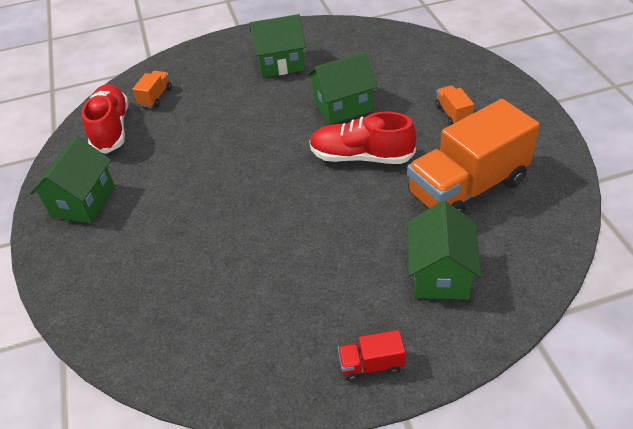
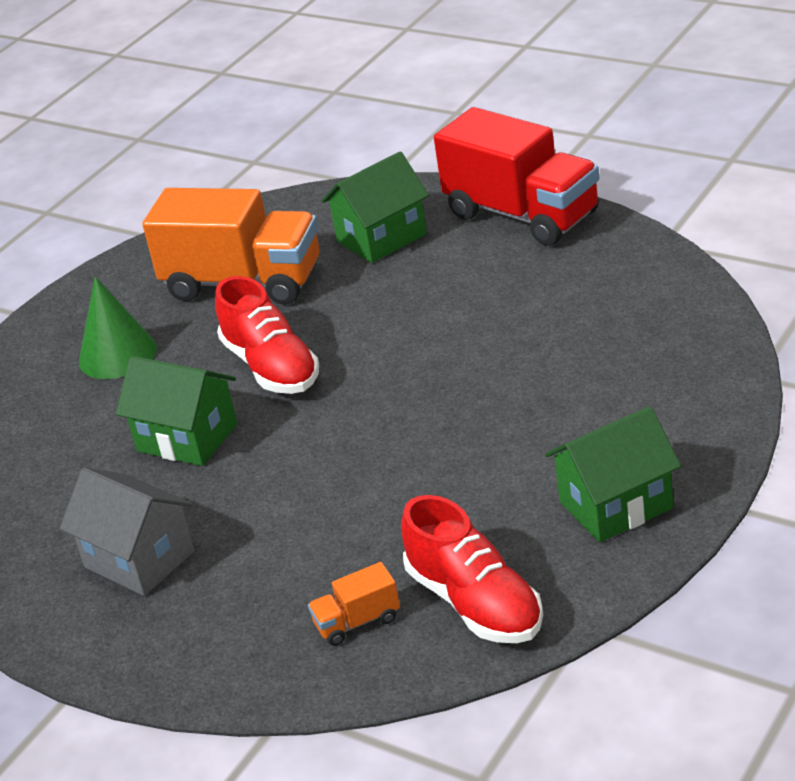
camera: 130 degrees left, 10 degrees down
(111, 129) = (475, 603): red shoe -> red shoe turned 75 degrees counterclockwise
(280, 63) = (139, 559): green house -> grey house
(371, 365) = (522, 215): red truck -> red truck, size x2.39
(453, 114) = (117, 354): orange truck -> green cone

